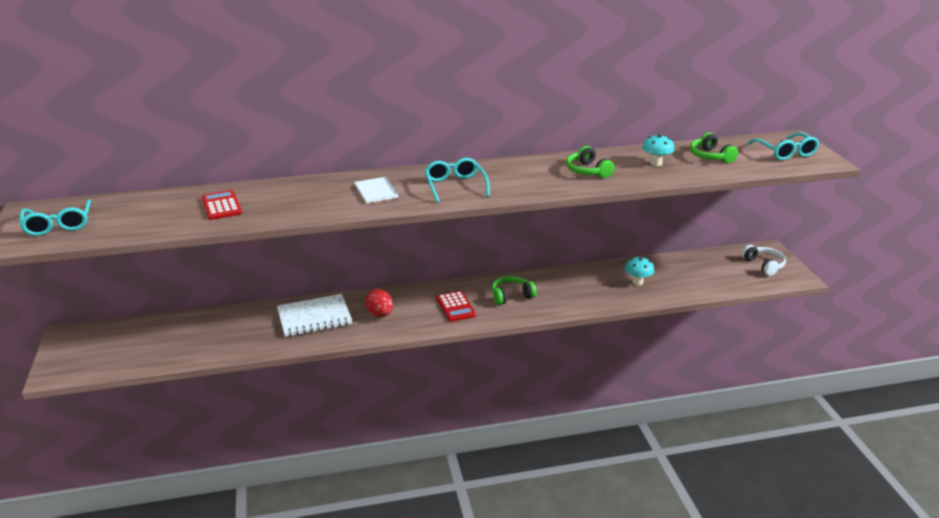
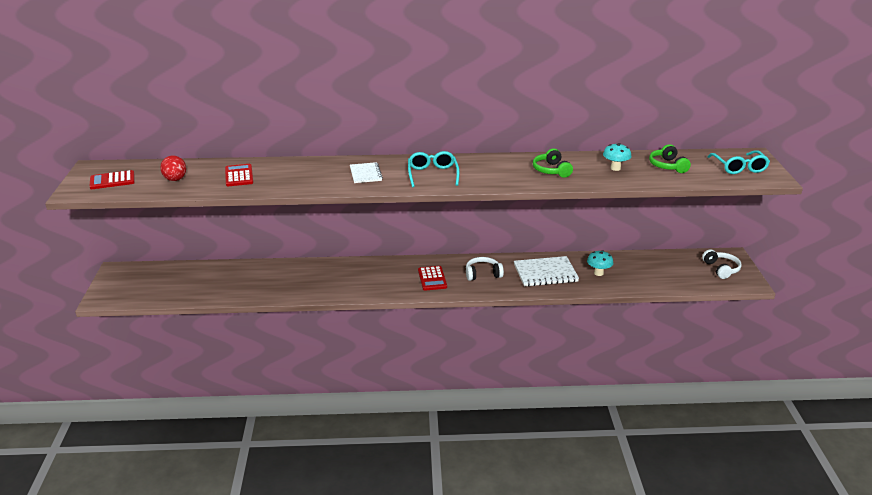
camera: 10 degrees right, 0 degrees up
(58, 225) = (112, 181): turquoise glasses -> red calculator
(314, 317) = (312, 276): white notebook -> white notebook (545, 273)
(380, 314) = (367, 278): red egg -> red egg (175, 179)
(511, 296) = (483, 274): green headphones -> white headphones

